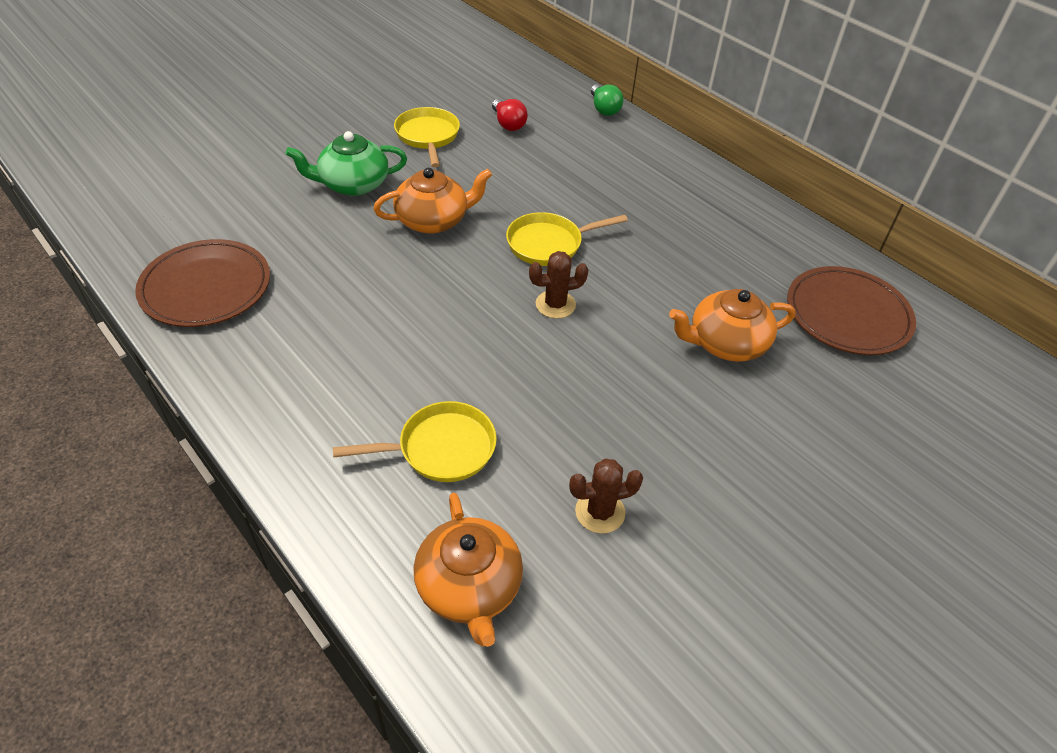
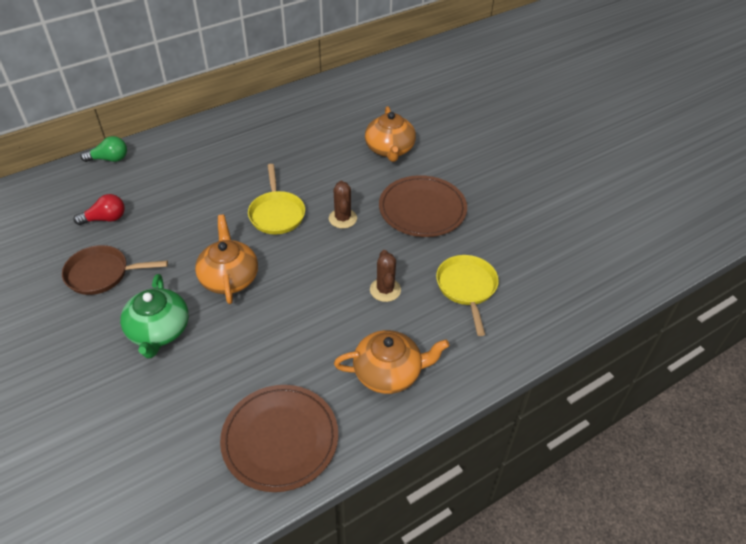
camera: 80 degrees left, 0 degrees up
(428, 136) = (102, 274): yellow pan -> brown pan
(469, 587) = (564, 282): orange teapot -> orange teapot (388, 372)
(600, 512) = (513, 222): brown cactus -> brown cactus (385, 290)
(848, 314) = (372, 98): brown plate -> brown plate (422, 209)

